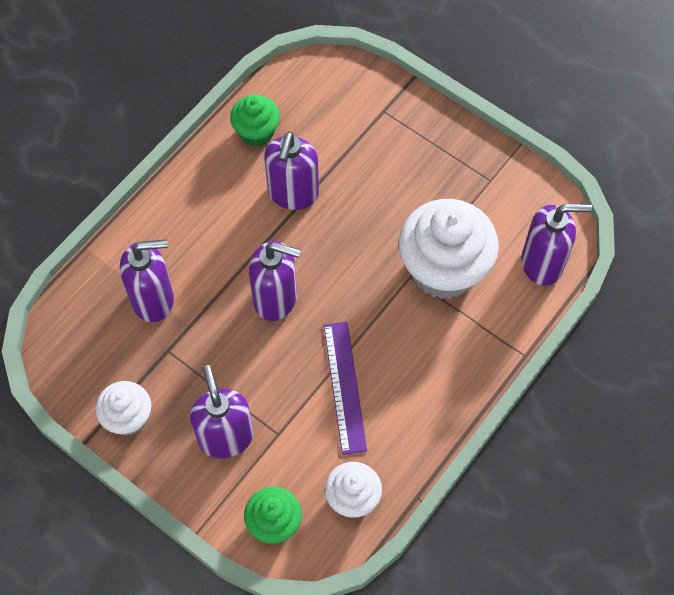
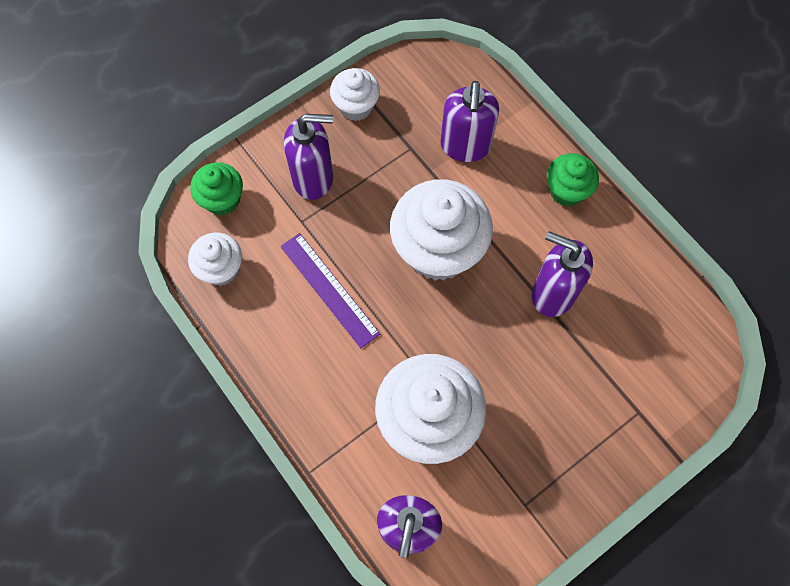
camera: 105 degrees right, 5 degrees up
(256, 132) = (634, 275): green cupcake -> green cupcake (566, 191)
(276, 299) = (438, 250): purple soap dispenser -> white cupcake
(344, 386) = (329, 289): purple ruler -> purple ruler turned 45 degrees clockwise

